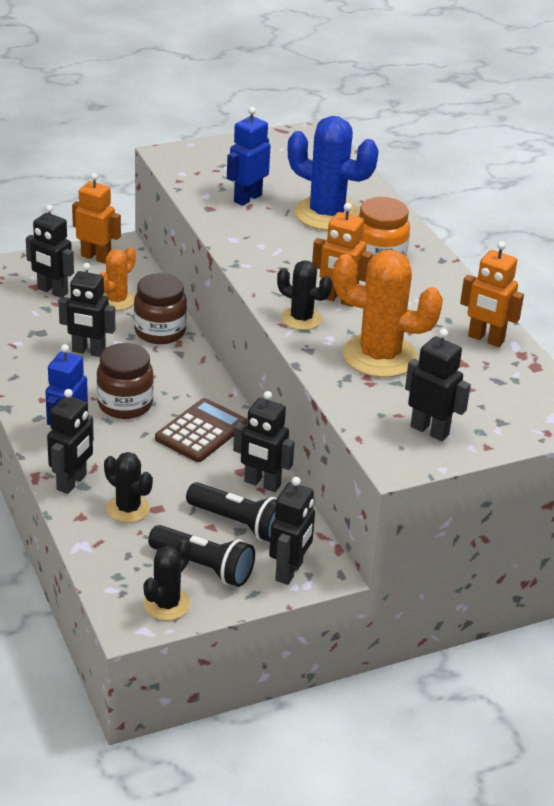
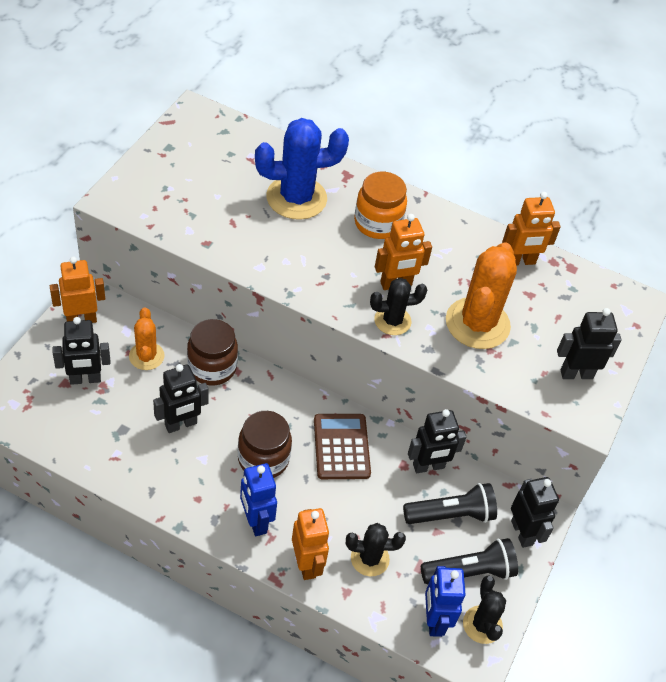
camera: 45 degrees left, 15 degrees up
(72, 482) = (306, 564): black robot -> orange robot
(247, 198) = (223, 215): blue robot -> blue robot (434, 620)
(379, 356) = (477, 323): orange cactus -> orange cactus turned 45 degrees counterclockwise

